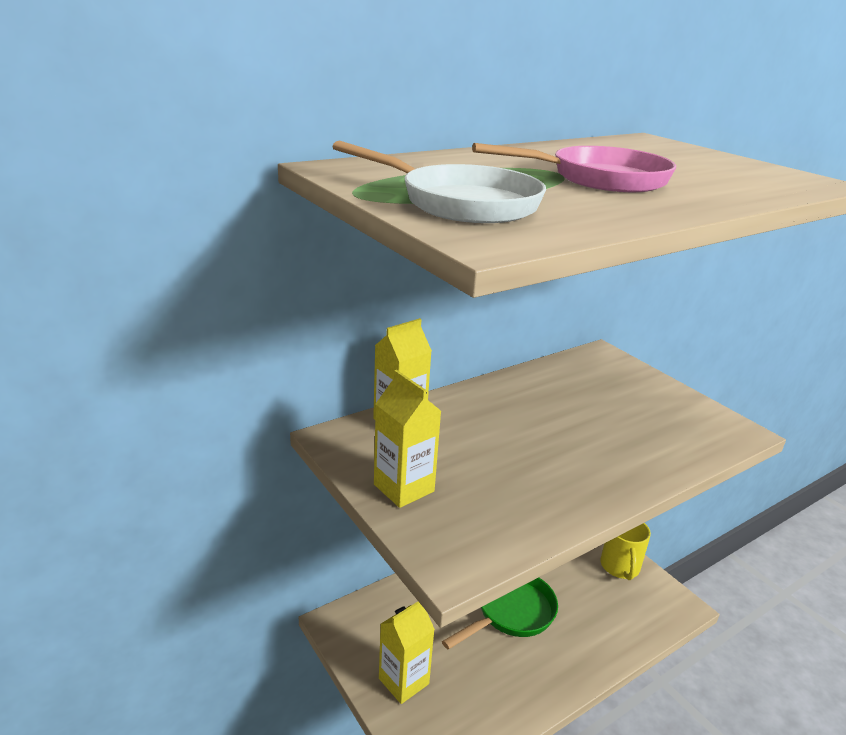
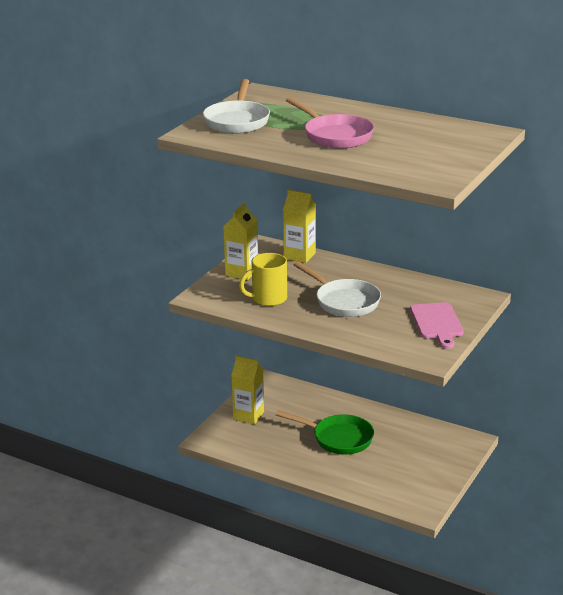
camera: 65 degrees right, 0 degrees up
(560, 436) = (344, 301): none -> white pan
(620, 567) = (435, 475): yellow mug -> yellow mug (268, 299)
(652, 397) = (437, 323): none -> pink cutting board

